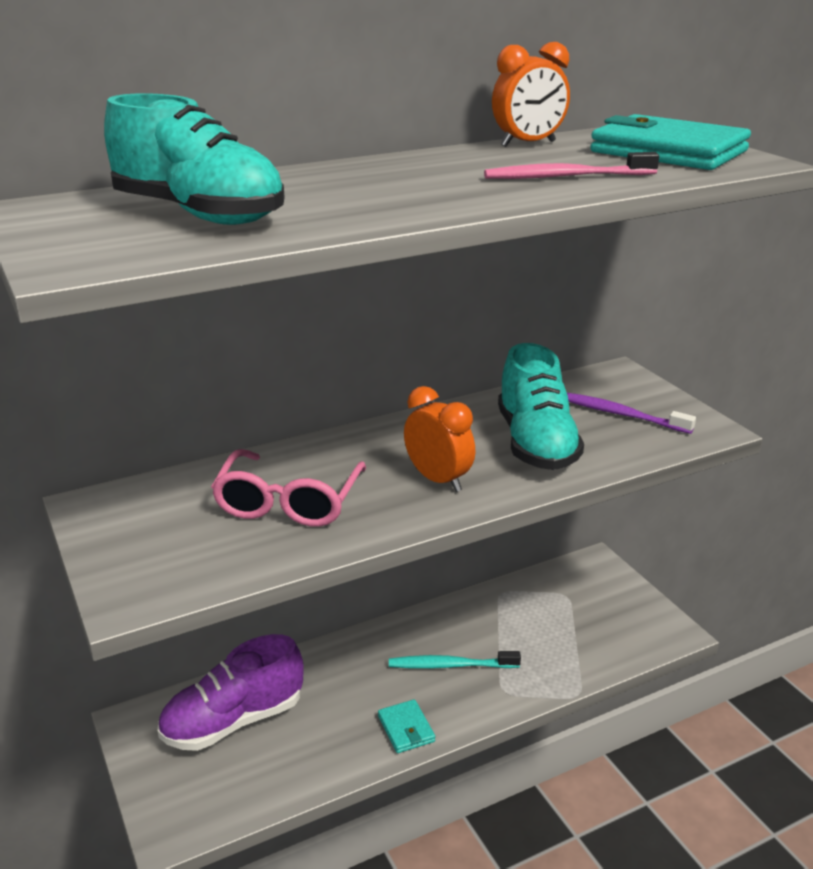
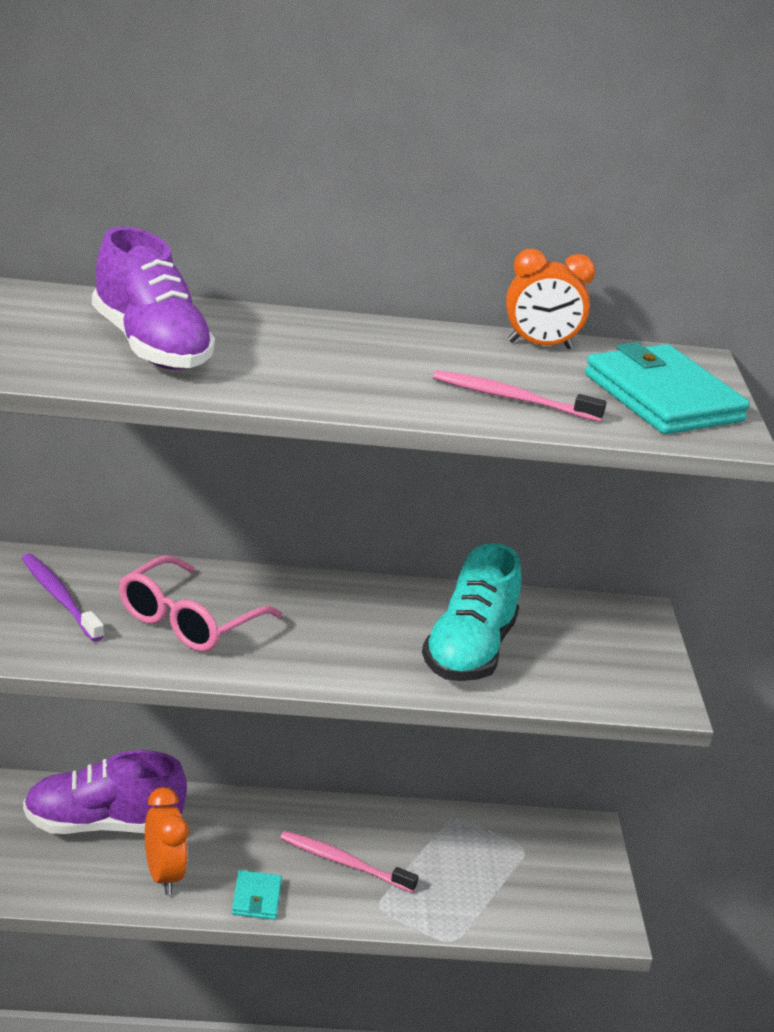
camera: 20 degrees right, 0 degrees up
(199, 215) = (150, 346): turquoise shoe -> purple shoe
(438, 480) = (340, 650): orange clock -> orange clock (163, 876)
(450, 665) = (344, 863): turquoise toothbrush -> pink toothbrush
(620, 414) = (588, 655): purple toothbrush -> purple toothbrush (59, 598)

